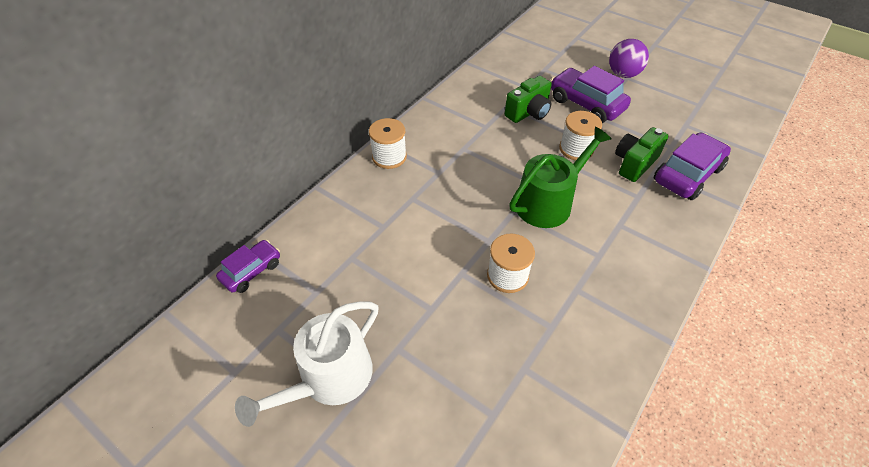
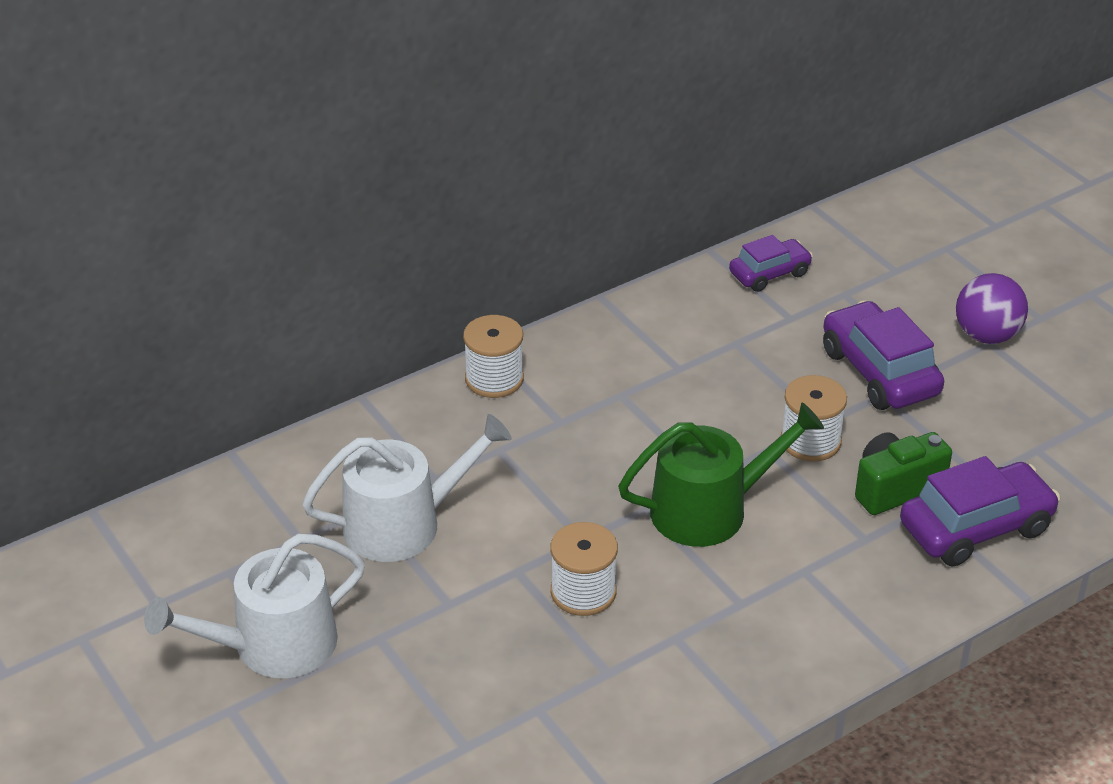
camera: 20 degrees right, 10 degrees down
(252, 271) = (223, 489): purple car -> purple car (769, 274)
(378, 262) = (403, 523): none -> white watering can
(528, 112) = (767, 362): green camera -> none

